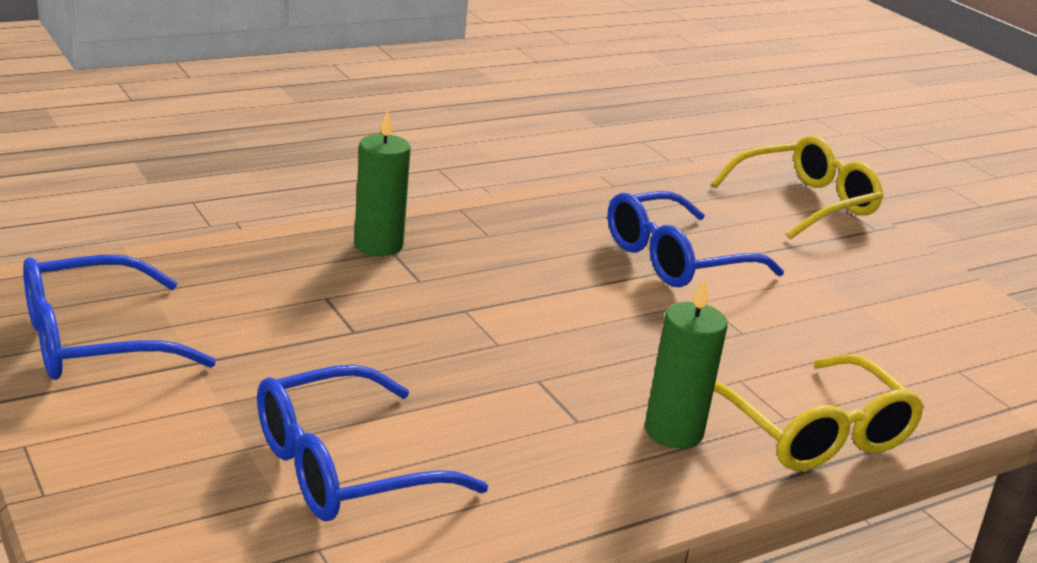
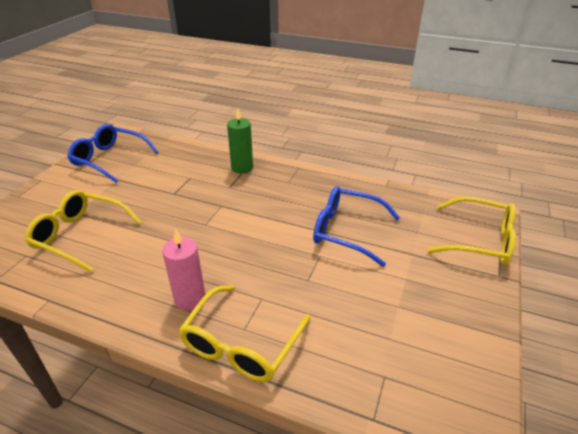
camera: 55 degrees right, 10 degrees up
(344, 467) = (80, 235): blue glasses -> yellow glasses
(673, 431) = (190, 299): green candle -> pink candle

